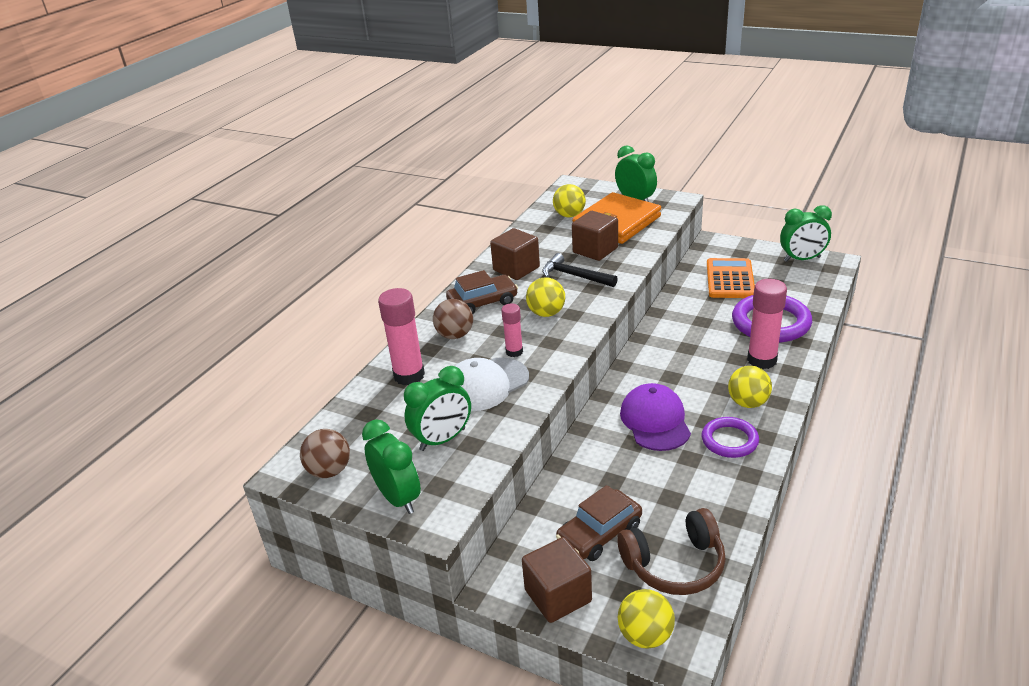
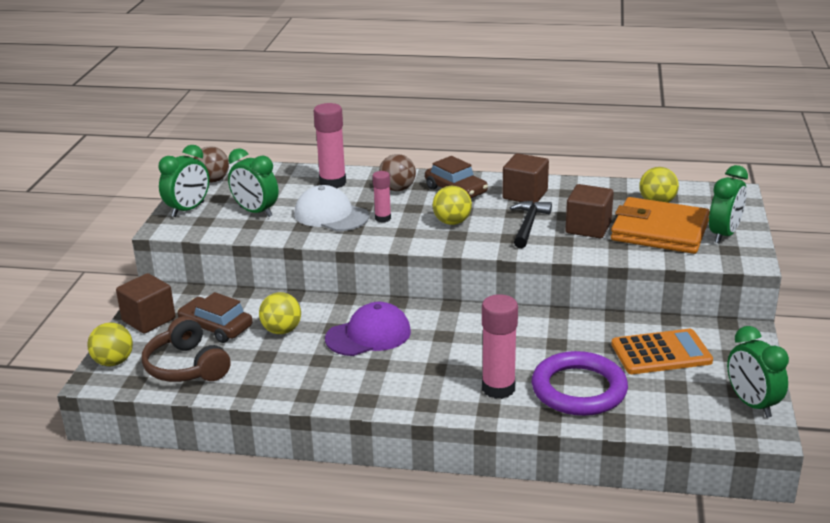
camera: 70 degrees right, 5 degrees down
(729, 440) = (353, 379): purple ring -> none
(748, 403) = (417, 385): yellow ball -> yellow ball (281, 330)

